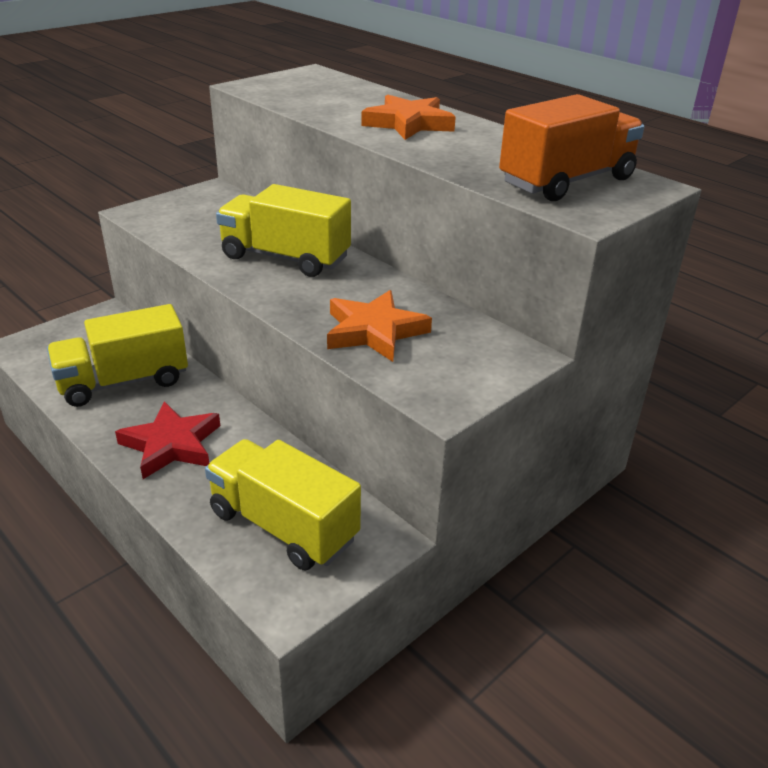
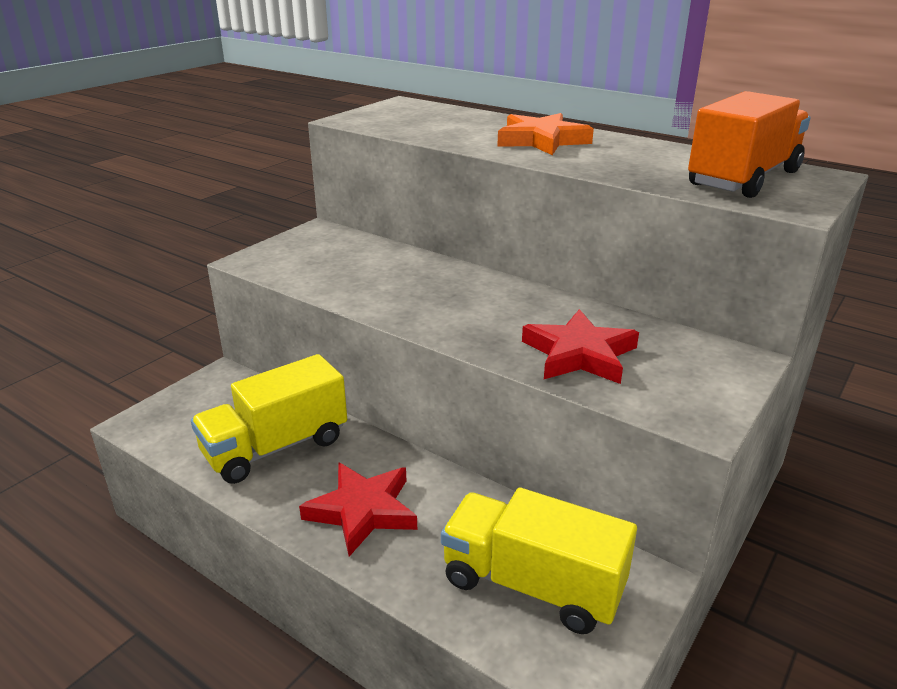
camera: 10 degrees left, 5 degrees down
(285, 258) = (438, 290): yellow truck -> none
(374, 331) = (579, 354): orange star -> red star

